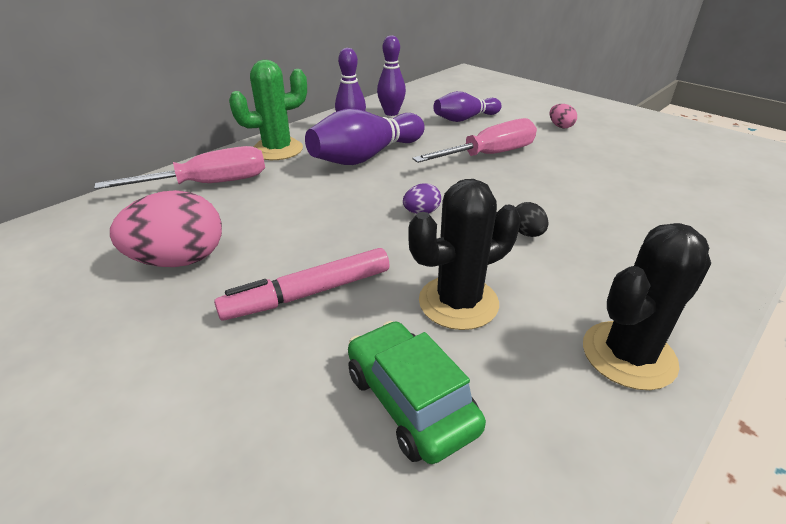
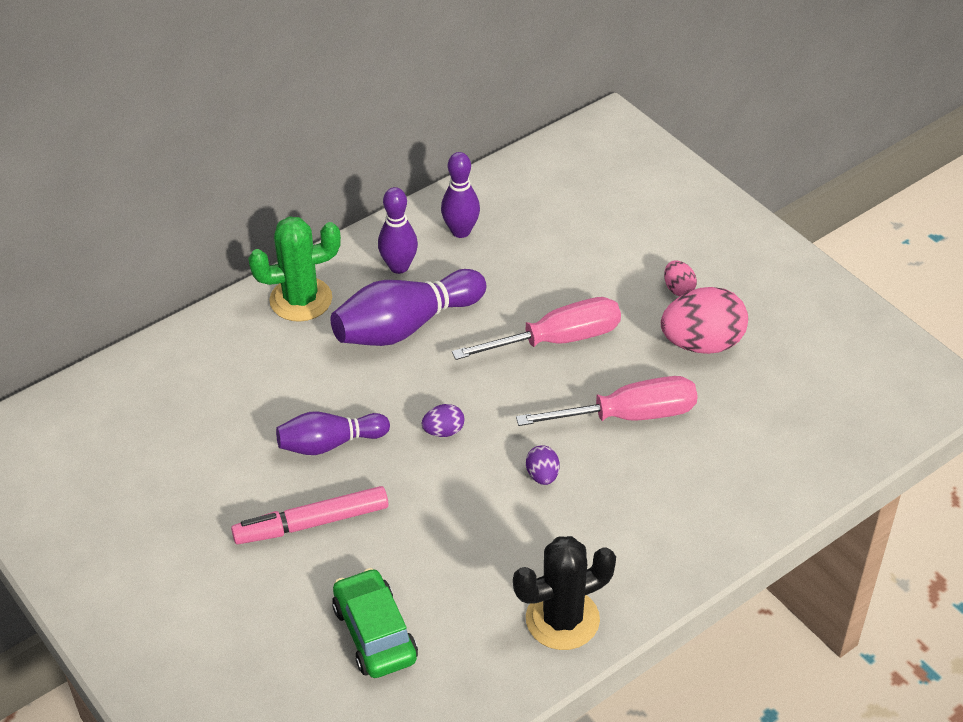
camera: 10 degrees right, 10 degrees up
(179, 260) = (196, 468): pink egg -> pink egg (702, 343)
(208, 184) = (219, 357): pink screwdriver -> pink screwdriver (627, 416)
(458, 302) = (442, 550): black cactus -> none
(464, 119) = (556, 257): purple bowling pin -> purple bowling pin (330, 444)
(527, 233) = (542, 475): black egg -> purple egg

